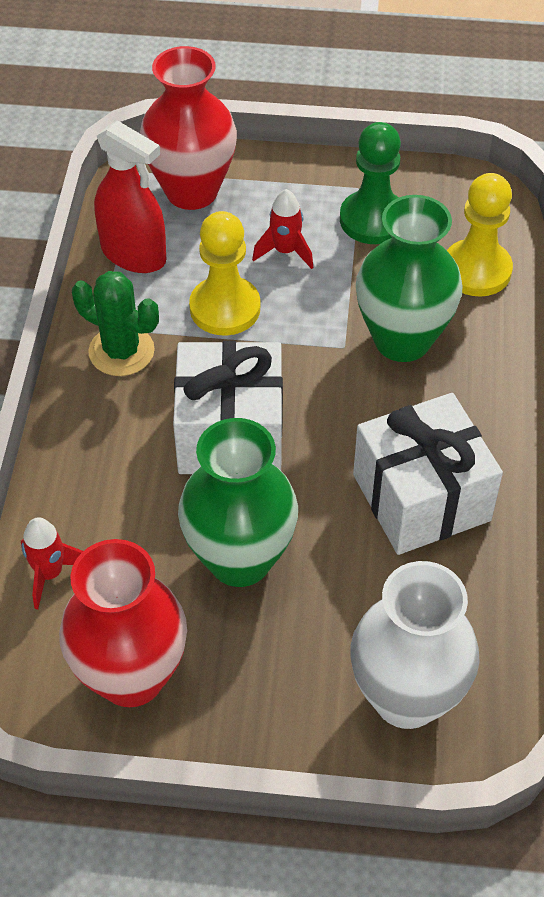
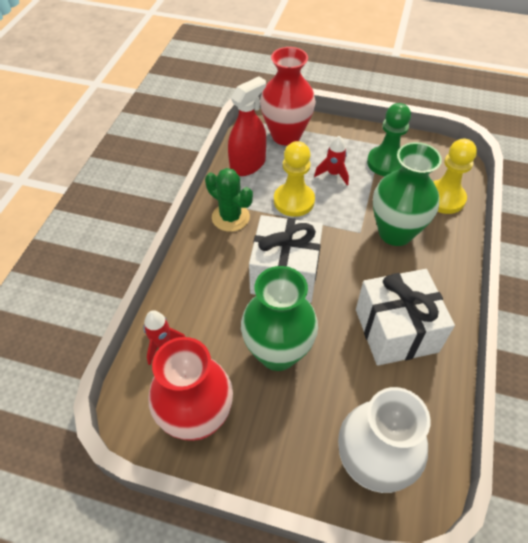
camera: 10 degrees right, 0 degrees up
(133, 254) = (248, 165): red spray bottle -> red spray bottle turned 90 degrees counterclockwise

